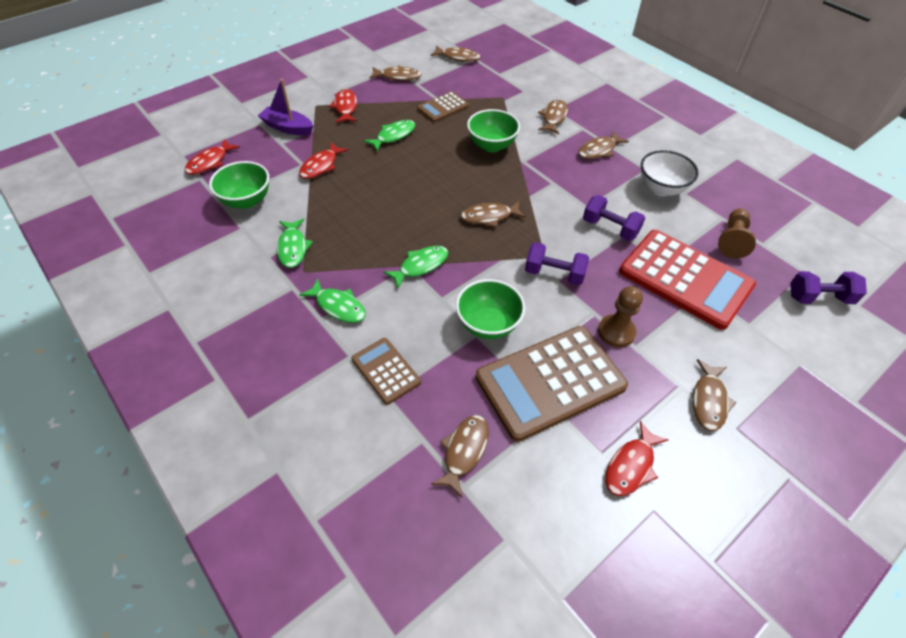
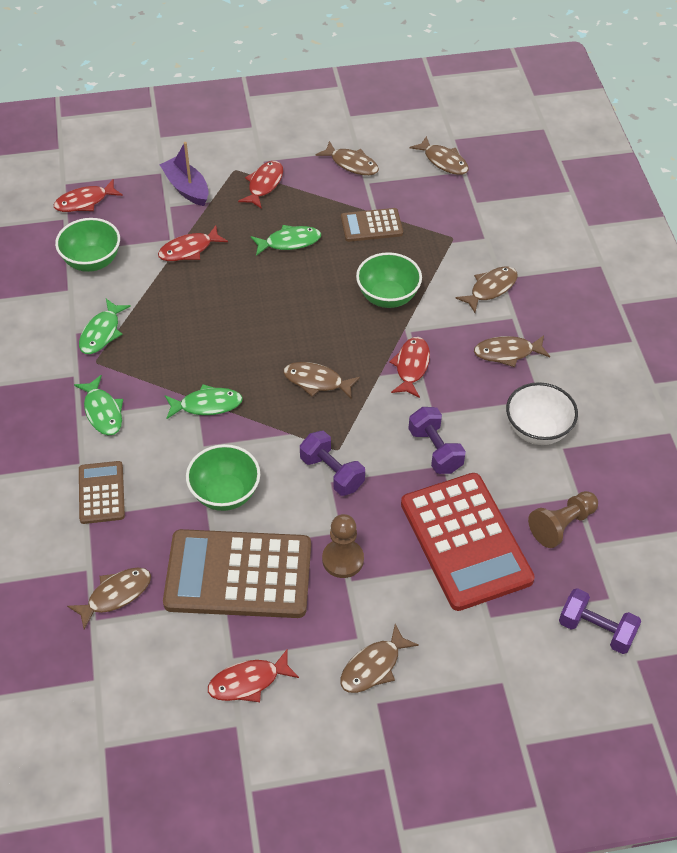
camera: 30 degrees right, 0 degrees up
(546, 182) = (411, 366): none -> red fish

